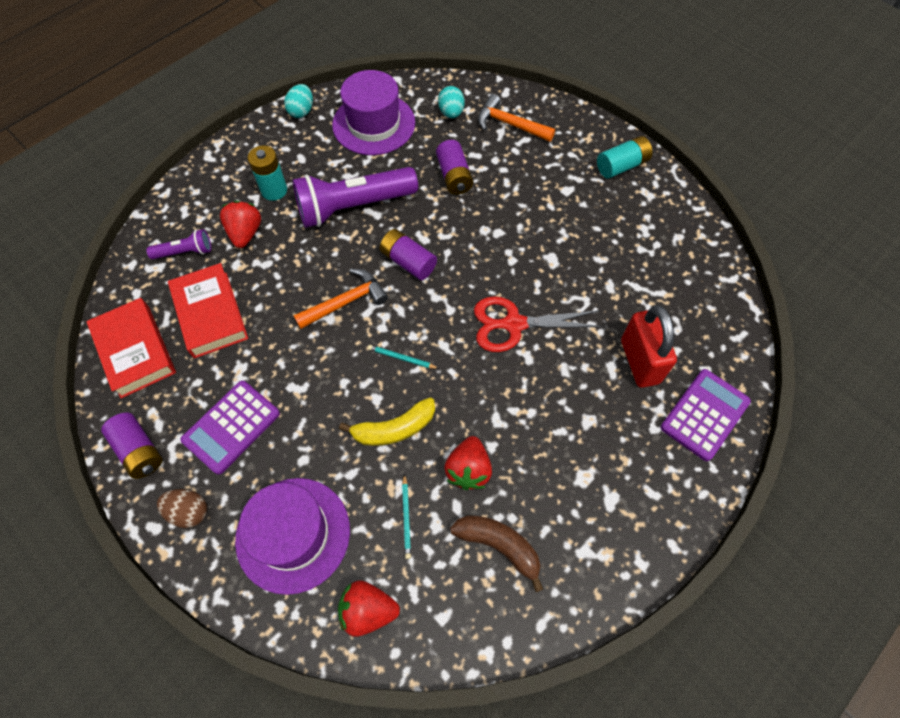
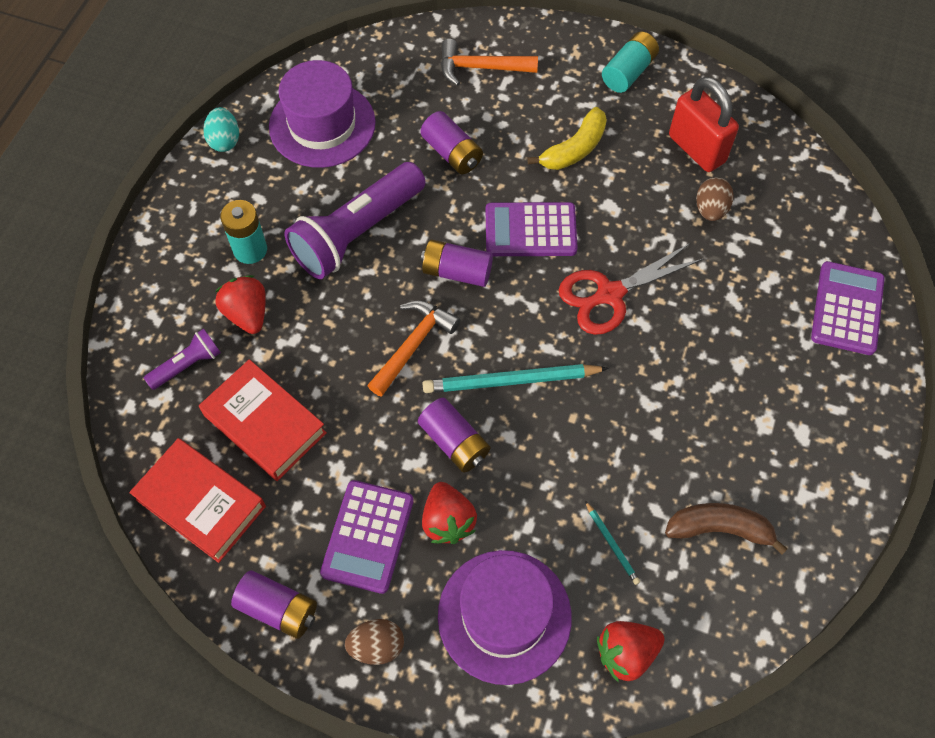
camera: 25 degrees left, 0 degrees up
(334, 385) = (454, 442): none -> purple battery
(394, 429) = (546, 459): yellow banana -> yellow banana (574, 149)
(401, 358) = (511, 381): turquoise pencil -> turquoise pencil, size x2.05
(451, 113) = (405, 78): turquoise egg -> none
(468, 470) = (647, 467): red strawberry -> red strawberry (448, 521)
(480, 253) = (530, 230): none -> purple calculator
(631, 291) = (710, 209): none -> brown egg
(639, 361) = (757, 280): red padlock -> red padlock (696, 149)

